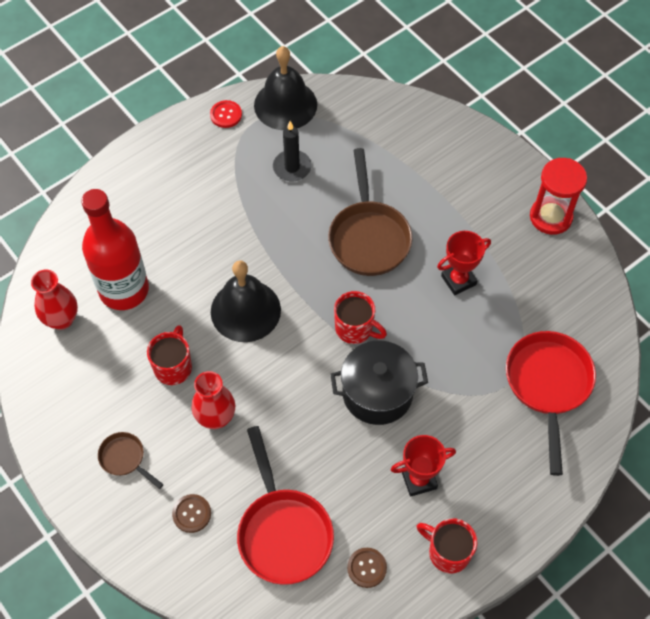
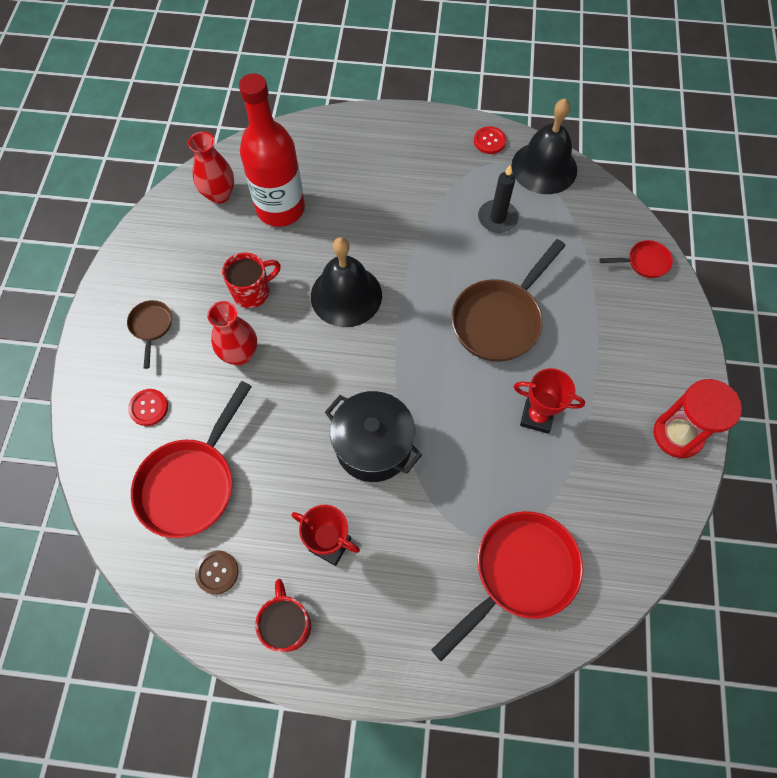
camera: 45 degrees right, 5 degrees up
(191, 514) = (148, 408): brown button -> red button
(355, 329) = (411, 381): red mug -> none
(420, 120) = (644, 262): none -> red pan

